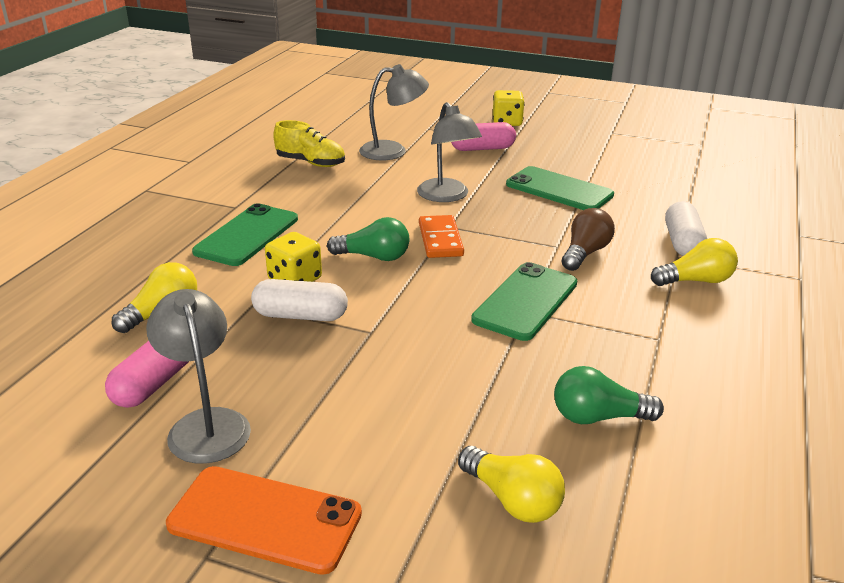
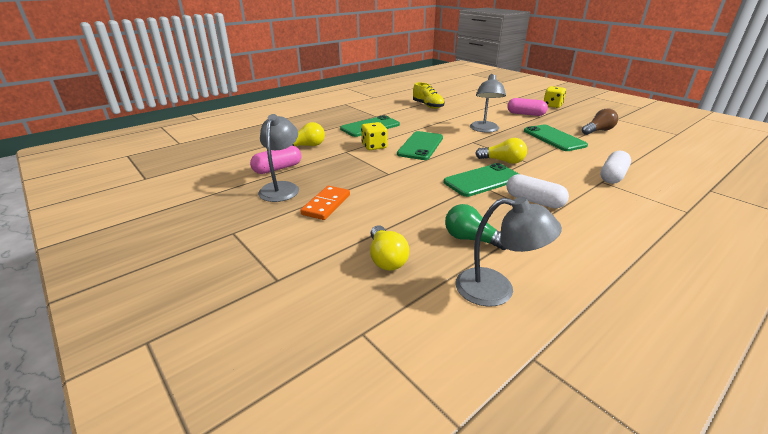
camera: 30 degrees right, 0 degrees up
(265, 519) = (268, 228): orange phone -> none
(300, 316) = (362, 160): white capsule -> white capsule (534, 201)
(374, 257) = (420, 146): green light bulb -> green phone
(393, 151) = (474, 107): grey lamp -> grey lamp (497, 290)
(440, 240) = (462, 146): orange domino -> orange domino (326, 205)
(585, 253) = (541, 168): brown light bulb -> brown light bulb (598, 131)
(696, 281) = (603, 195): yellow light bulb -> yellow light bulb (503, 161)

